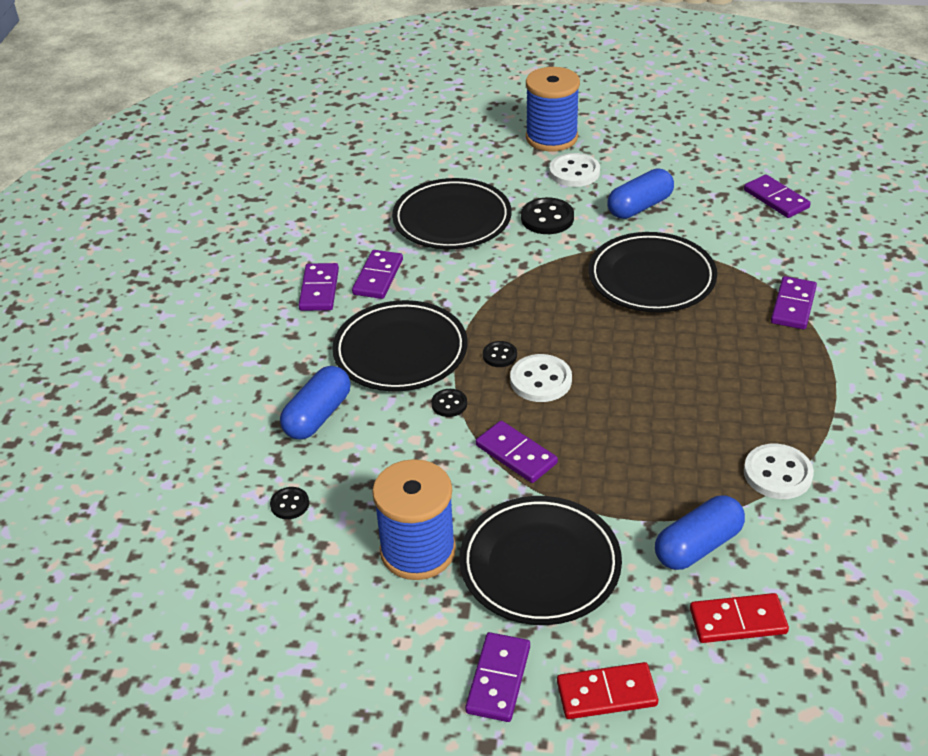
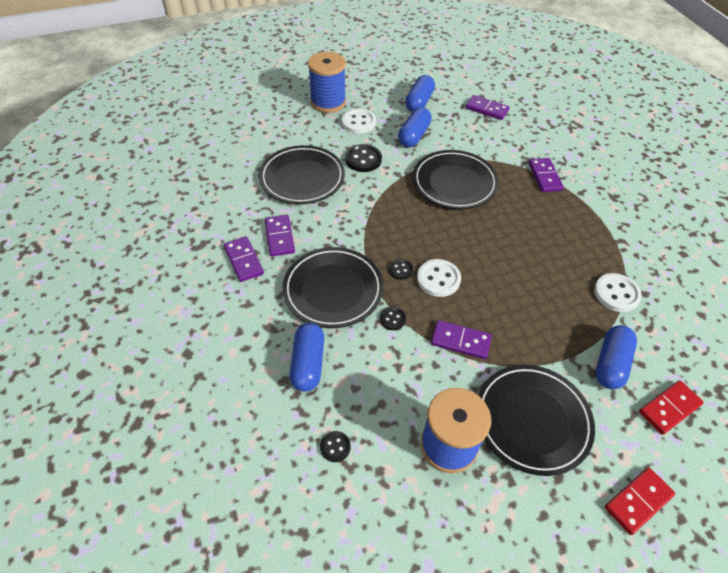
camera: 30 degrees left, 10 degrees up
(498, 679) = (568, 525): purple domino -> none
(680, 167) = (419, 102): none -> blue capsule

